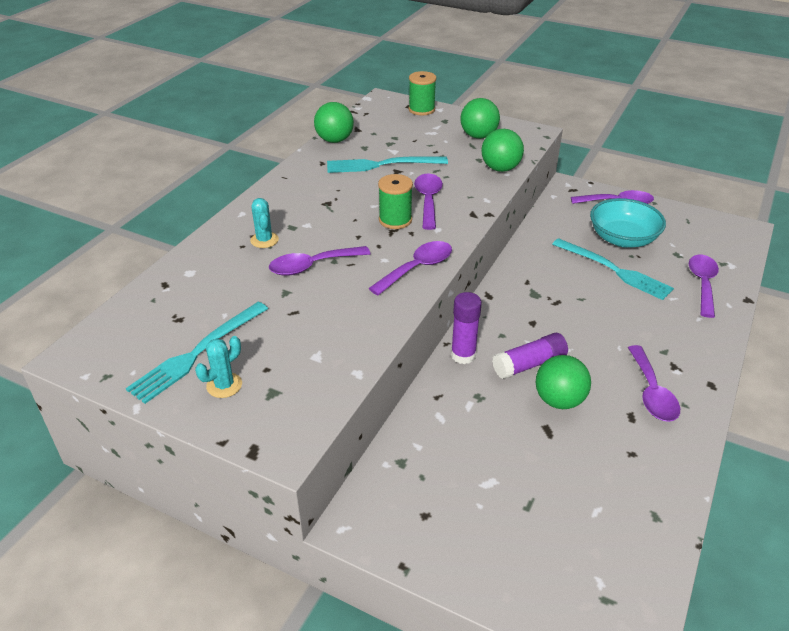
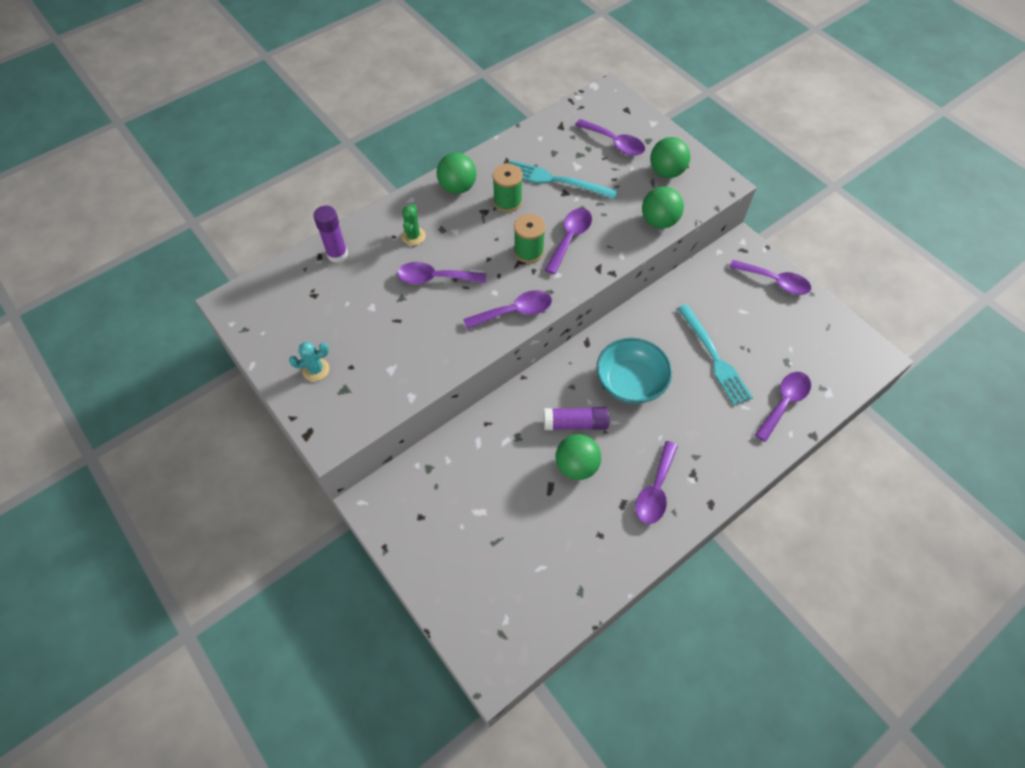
camera: 25 degrees right, 20 degrees up
(197, 353) = (312, 333): turquoise fork -> none
(264, 240) = (413, 236): turquoise cactus -> green cactus
(334, 140) = (533, 135): green ball -> green ball (457, 187)
(416, 128) = (614, 143): none -> purple spoon
(421, 109) = (635, 118): green spool -> green spool (507, 201)
(463, 355) = (529, 394): purple glue stick -> purple glue stick (337, 254)
(622, 239) = (748, 325): turquoise bowl -> turquoise bowl (630, 382)

